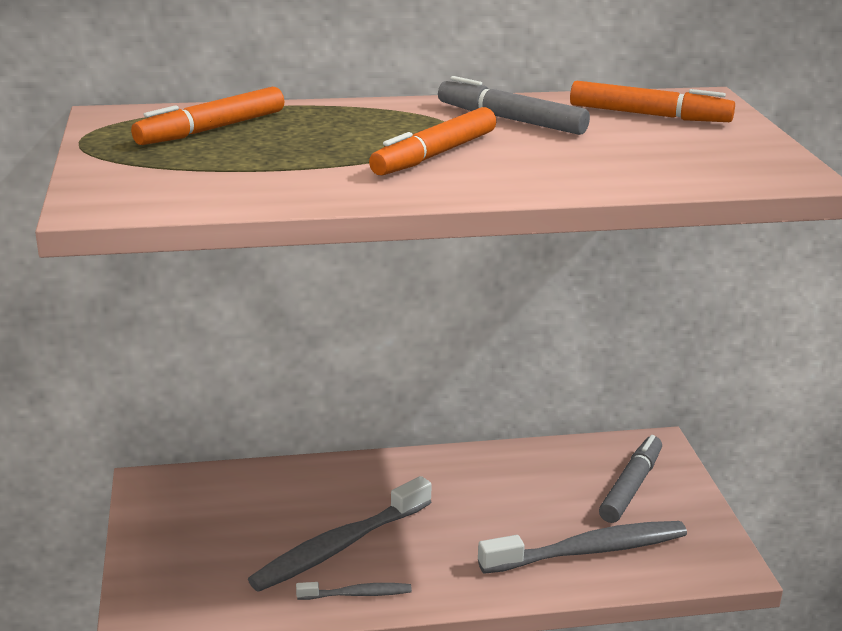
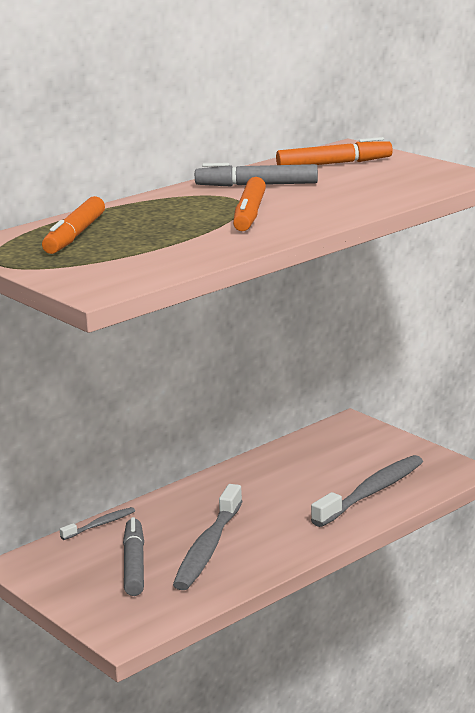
camera: 30 degrees left, 5 degrees down
(357, 594) = (253, 567): grey toothbrush -> grey toothbrush (100, 525)
(630, 487) = (358, 450): grey marker -> grey marker (134, 565)

